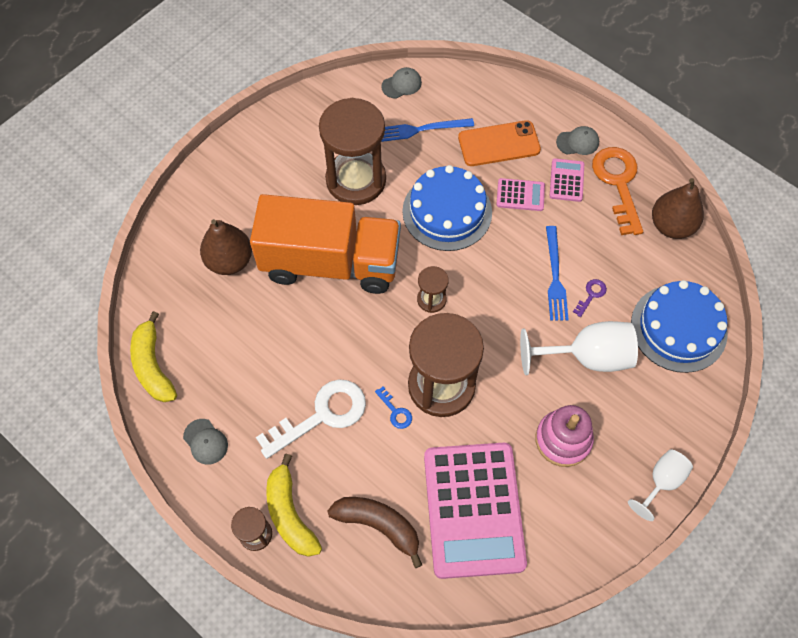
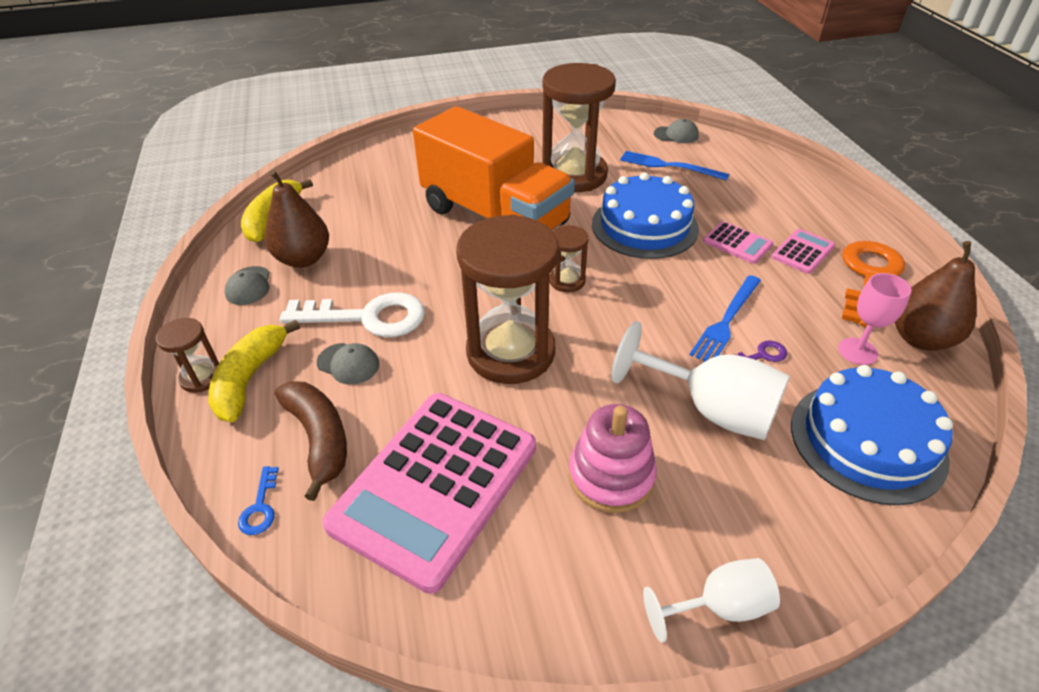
camera: 35 degrees right, 20 degrees down
(229, 261) = (410, 182): brown pear -> brown pear (303, 259)
(395, 411) = (441, 350): blue key -> blue key (260, 507)
(499, 144) = (743, 201): orange phone -> none
(578, 142) = (839, 229): grey cap -> grey cap (348, 364)
(642, 258) = (857, 351): none -> pink goblet

